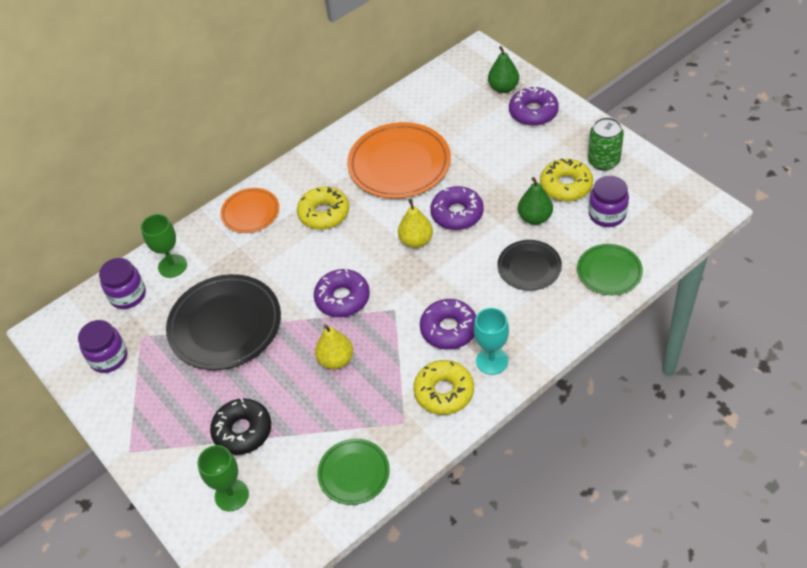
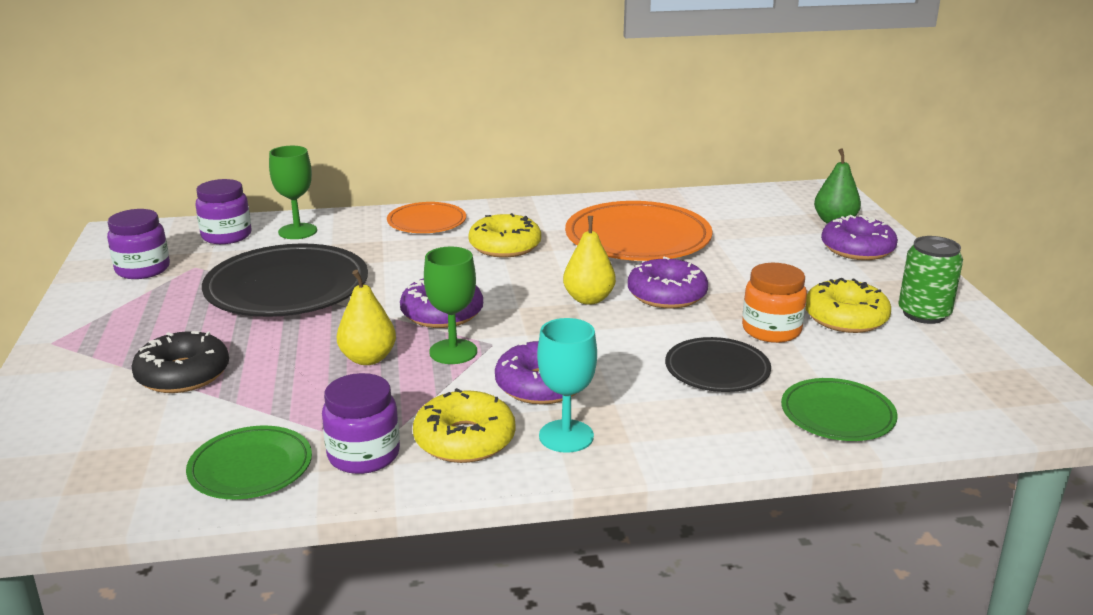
camera: 25 degrees right, 25 degrees down
(231, 495) = (90, 423): green goblet -> green goblet (453, 352)
(535, 217) = (771, 330): green pear -> orange jar
(607, 214) = (885, 361): purple jar -> purple jar (363, 455)

